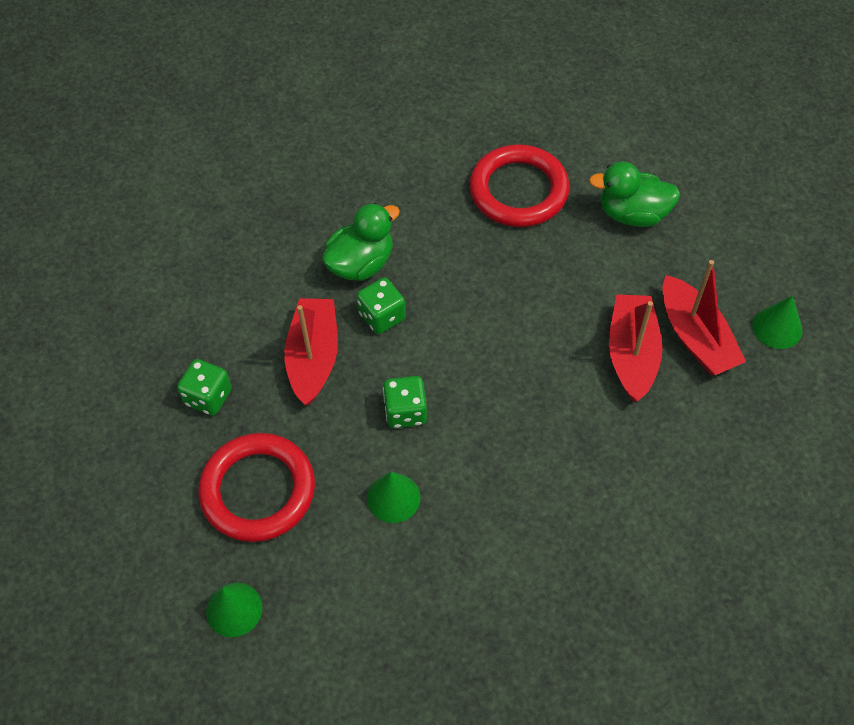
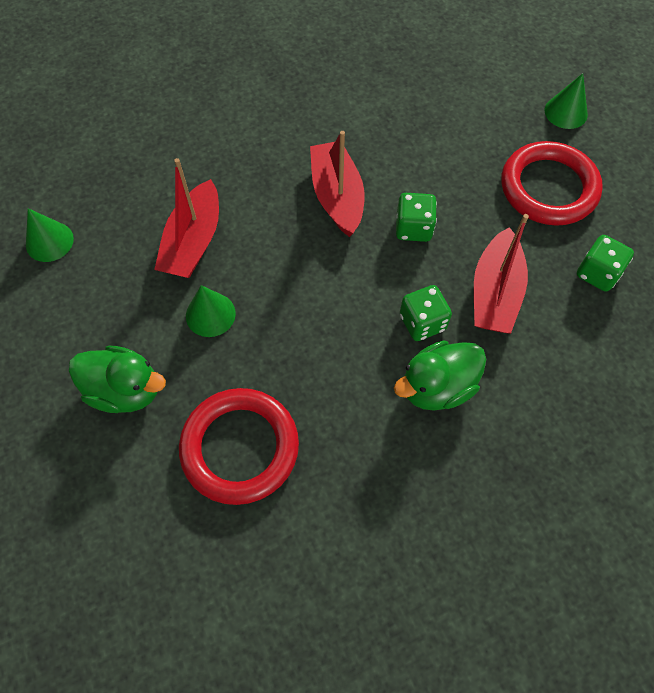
camera: 170 degrees left, 5 degrees up
(393, 498) = (434, 164): green cone -> green cone (210, 314)
(695, 337) = (128, 246): red boat -> red boat (337, 196)

